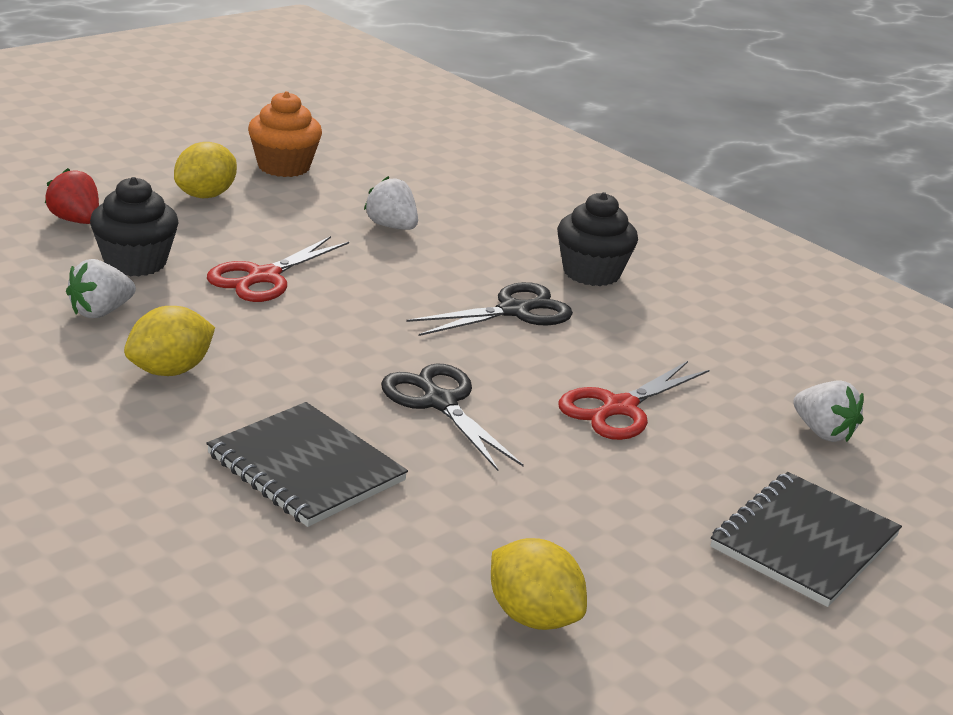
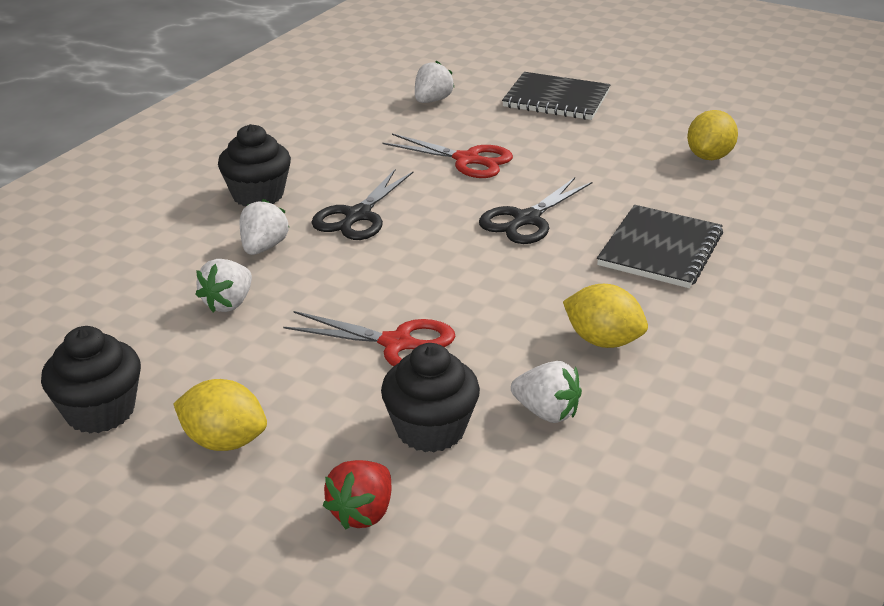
camera: 105 degrees left, 5 degrees up
(284, 166) = (100, 411): orange cupcake -> black cupcake
(479, 256) = (263, 247): none -> white strawberry
(514, 311) = (358, 216): black scissors -> black scissors turned 105 degrees counterclockwise

